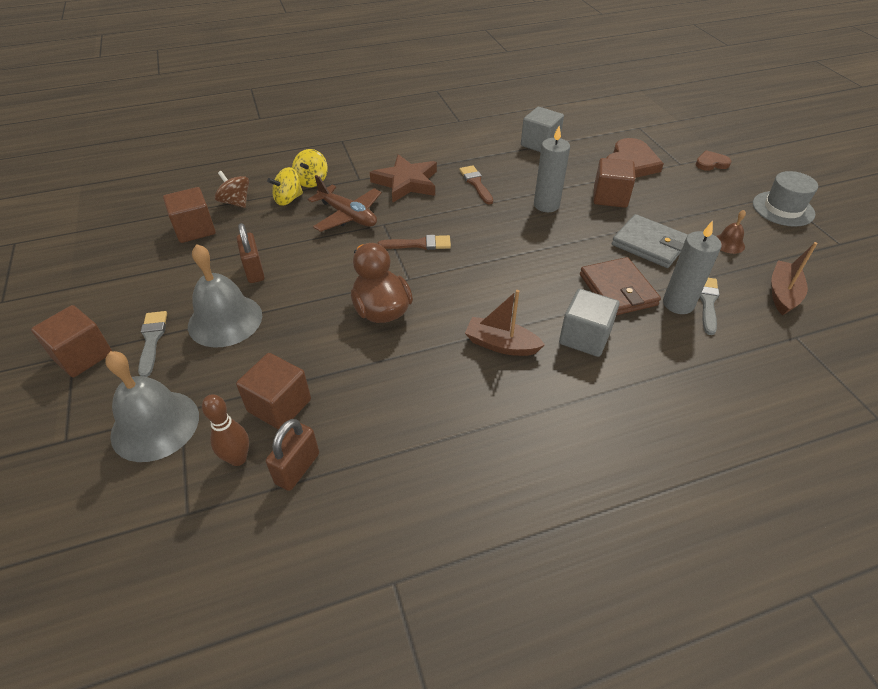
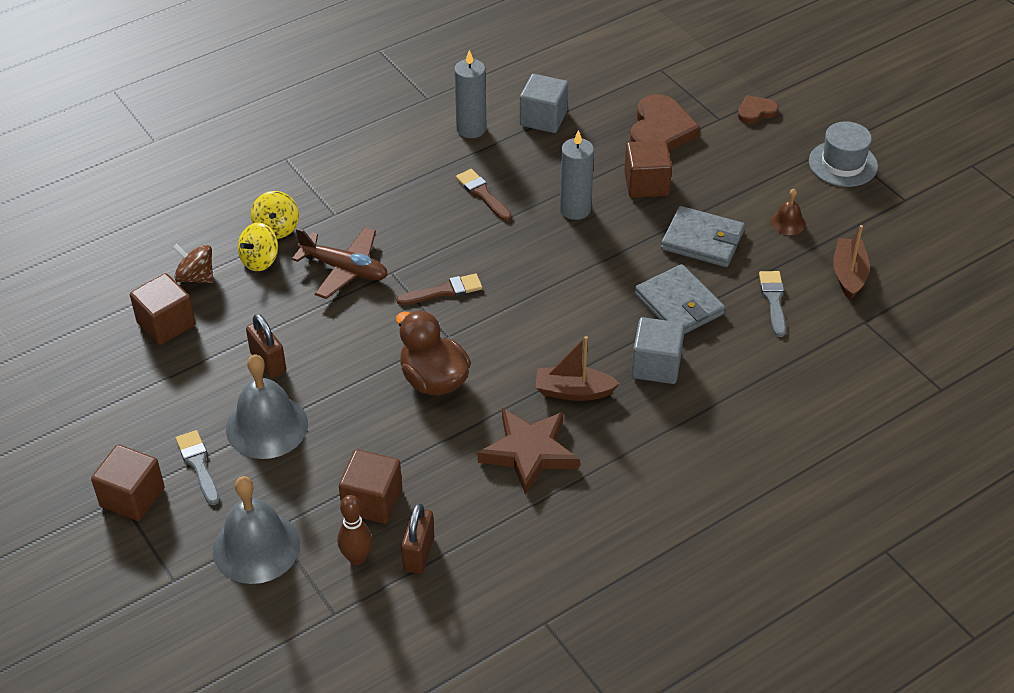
camera: 15 degrees left, 0 degrees up
(406, 182) = (396, 208): brown star -> brown star (529, 453)
(618, 290) = (679, 304): brown wallet -> grey wallet
(678, 304) = (744, 308): grey candle -> grey candle (471, 129)

